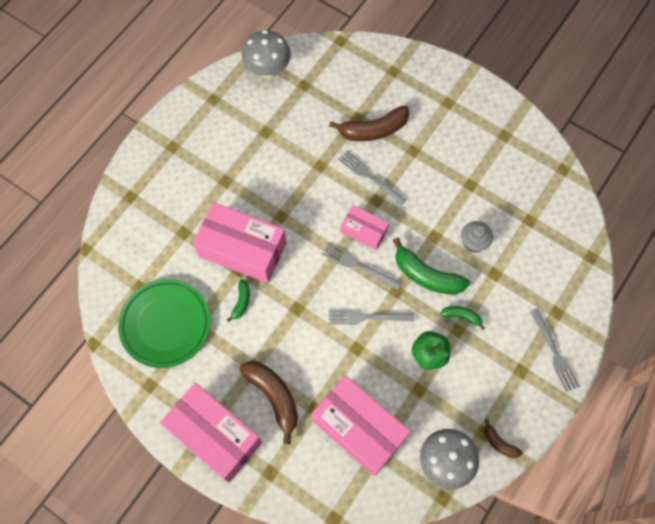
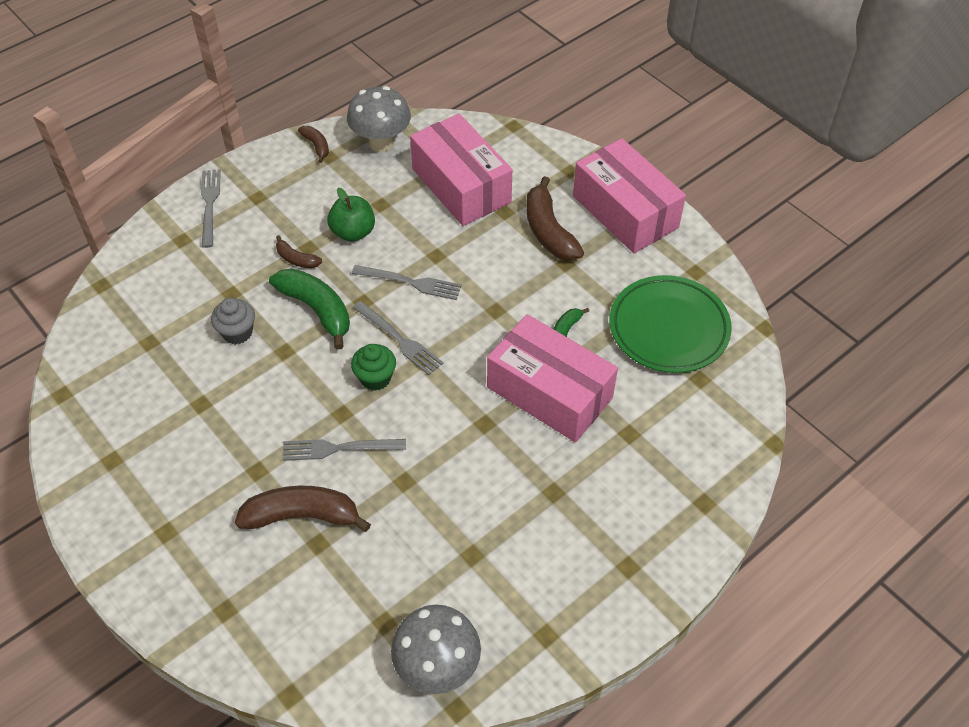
camera: 165 degrees left, 15 degrees down
(364, 231) = (375, 378): pink box -> green cupcake
(369, 176) = (338, 449): grey fork -> grey fork turned 120 degrees clockwise
(461, 316) = (296, 259): green banana -> brown banana

